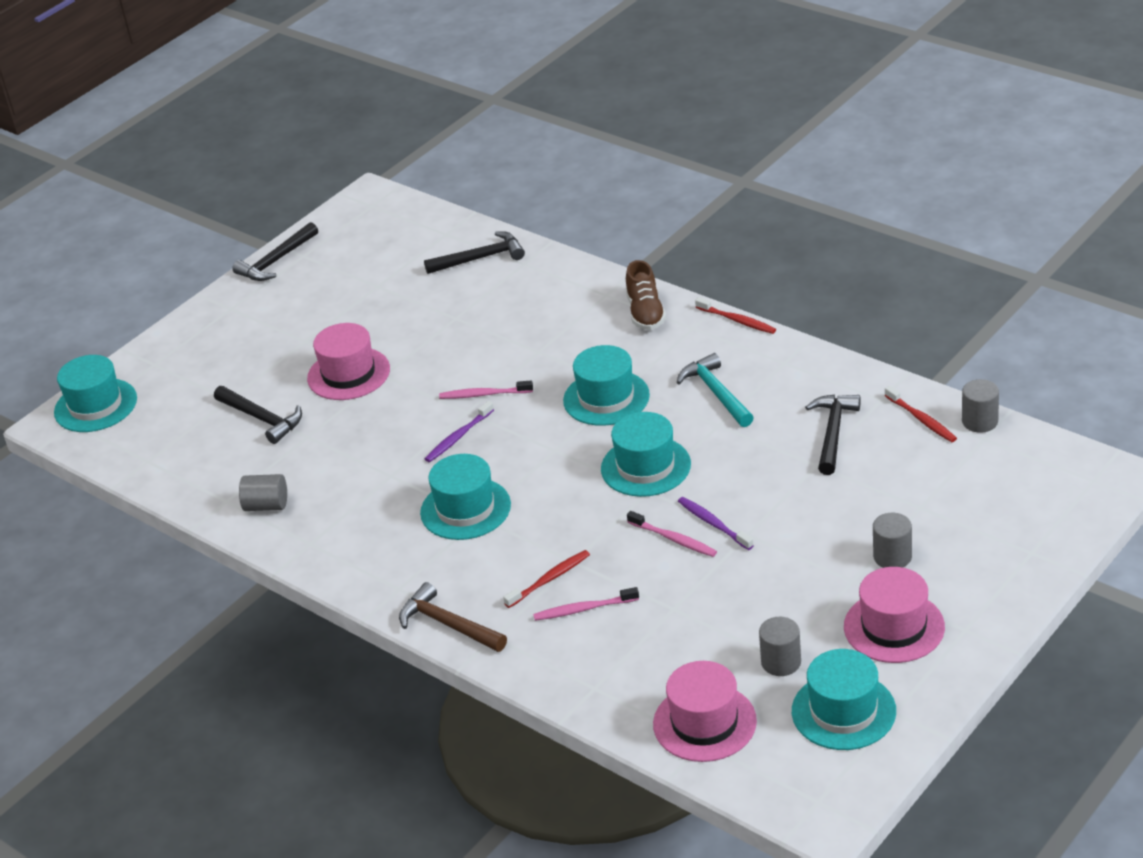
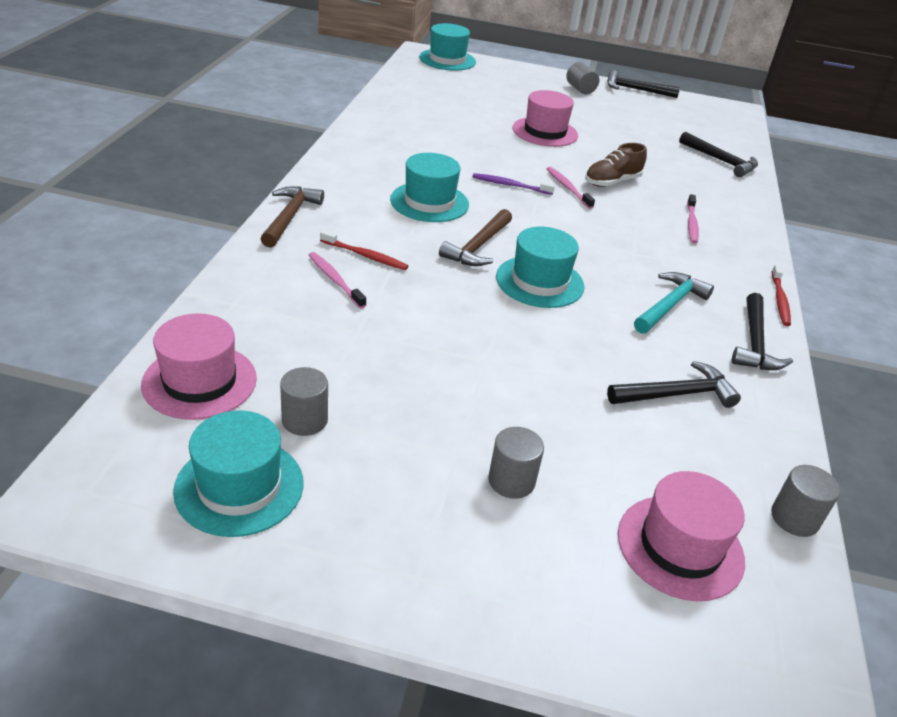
camera: 55 degrees right, 0 degrees up
(262, 419) = (474, 110): black hammer -> black hammer (754, 343)
(266, 505) = (386, 125): grey cylinder -> grey cylinder (580, 89)
(568, 493) = (478, 246): none -> brown hammer
(606, 398) = (611, 245): turquoise hat -> none
(645, 313) = (737, 247): brown shoe -> brown shoe (612, 182)
(673, 539) = (452, 315): pink toothbrush -> pink toothbrush (691, 223)
(713, 524) = (488, 336): purple toothbrush -> none
(894, 627) = (394, 505): pink hat -> pink hat (680, 547)
(921, 419) = (754, 463): red toothbrush -> none

